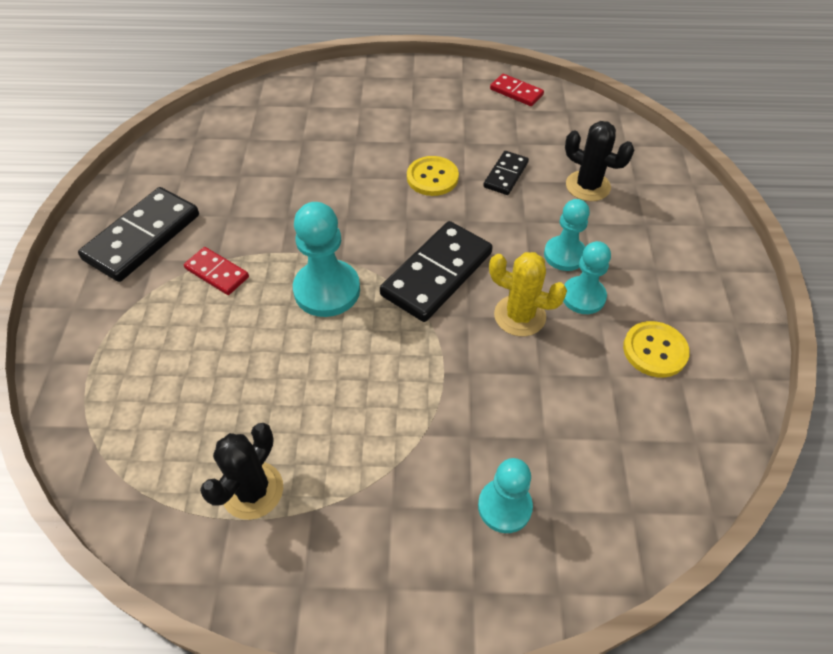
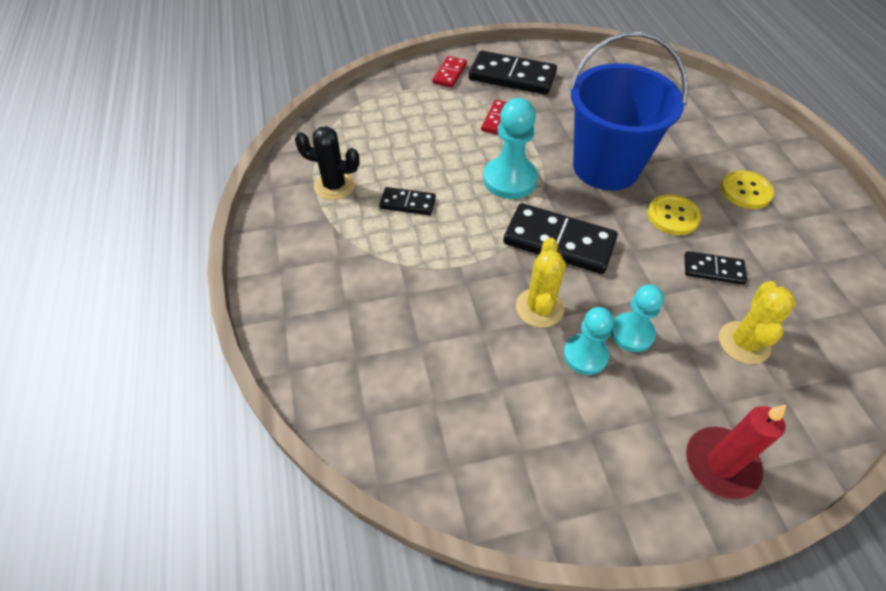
camera: 75 degrees right, 0 degrees up
(323, 405) = (407, 203): none -> black domino
(344, 203) = (606, 167): none -> blue bucket
(504, 506) = (352, 325): turquoise pawn -> none
(516, 92) = (851, 259): red domino -> red domino (450, 74)
(588, 186) = (744, 343): black cactus -> yellow cactus
(655, 350) = (545, 424): yellow button -> yellow button (745, 191)
(699, 243) = (721, 464): none -> red candle

